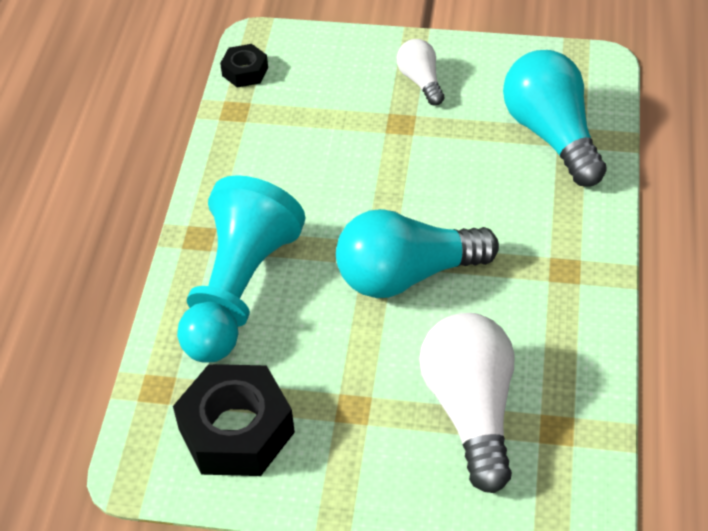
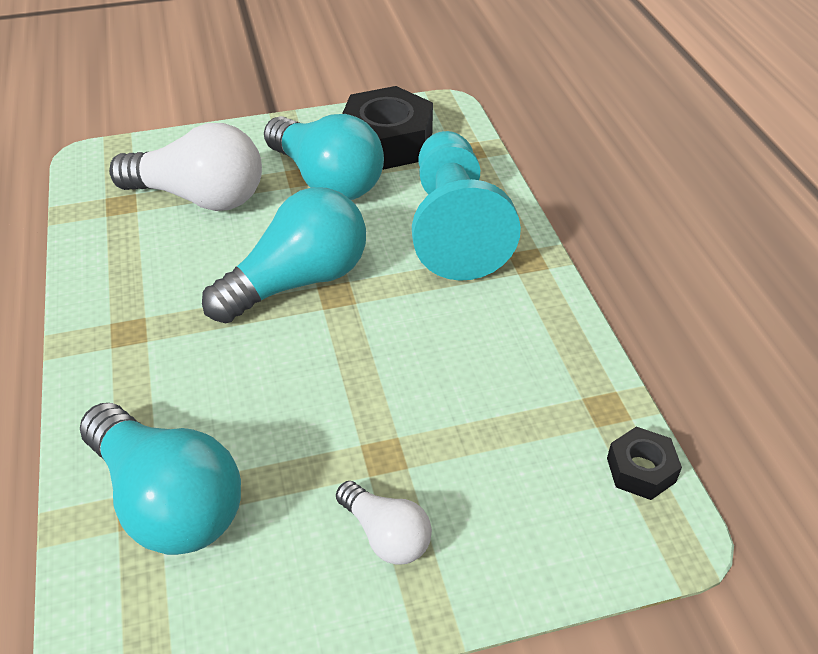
camera: 155 degrees right, 5 degrees down
(329, 392) = (326, 180): none -> turquoise light bulb
(471, 410) = (199, 197): white light bulb -> white light bulb turned 45 degrees counterclockwise

